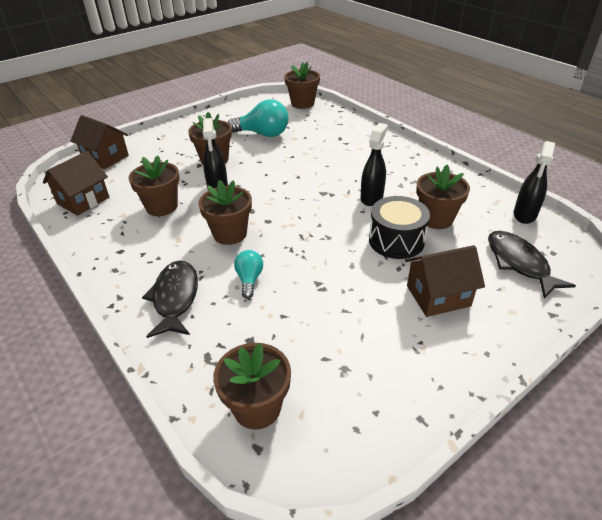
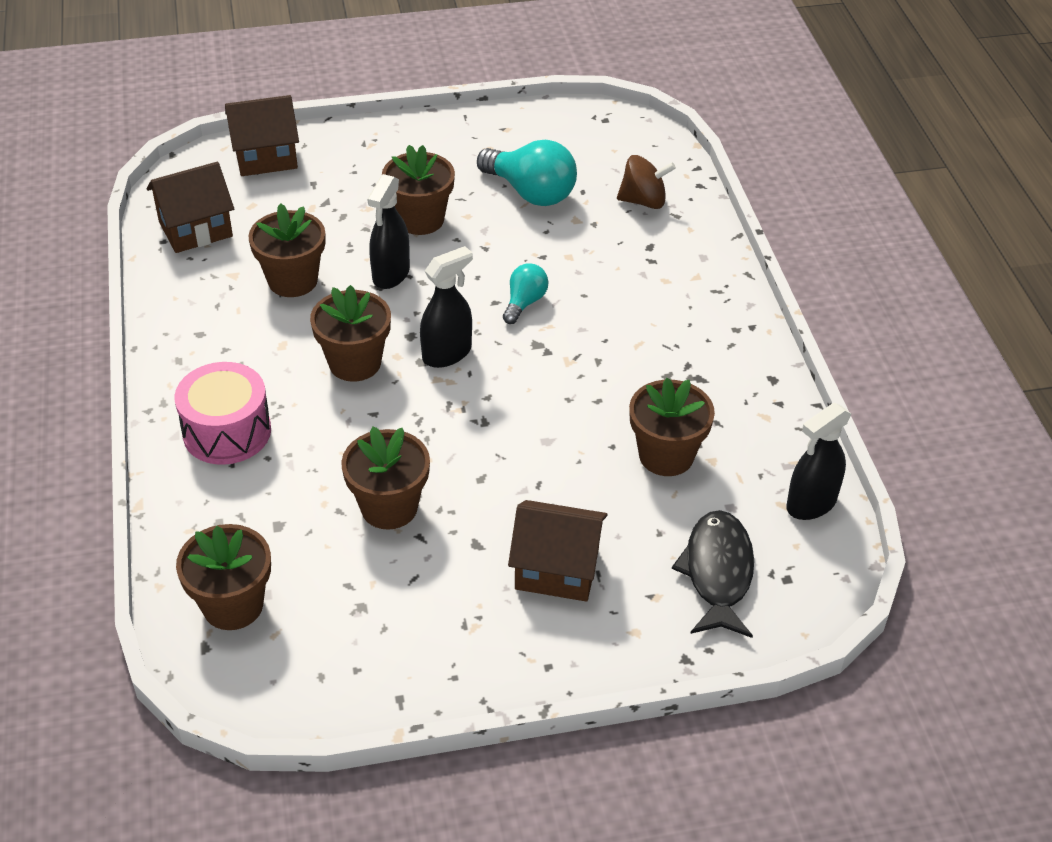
camera: 25 degrees right, 5 degrees up
(105, 158) = (266, 157): brown house -> brown house turned 75 degrees counterclockwise
(175, 298) = (227, 432): black fish -> pink drum
(249, 279) = (333, 443): turquoise light bulb -> turquoise light bulb (524, 302)
(302, 103) = (648, 145): brown flower pot -> brown flower pot (389, 507)
(320, 123) = (643, 201): none -> brown spinning top
(372, 197) = (602, 381): black spray bottle -> black spray bottle (447, 353)
(396, 240) = (575, 466): black drum -> none

